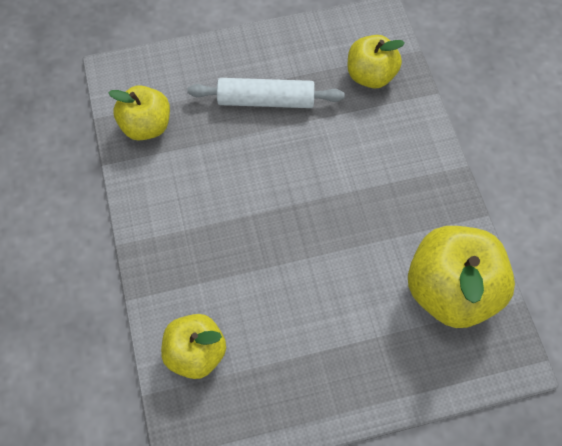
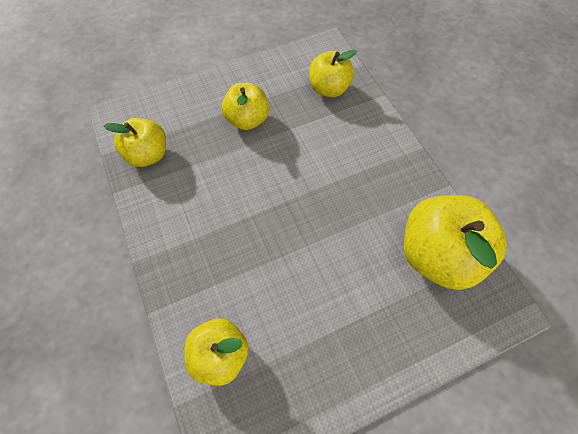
camera: 10 degrees left, 0 degrees up
(266, 100) = (247, 120): white rolling pin -> yellow apple

